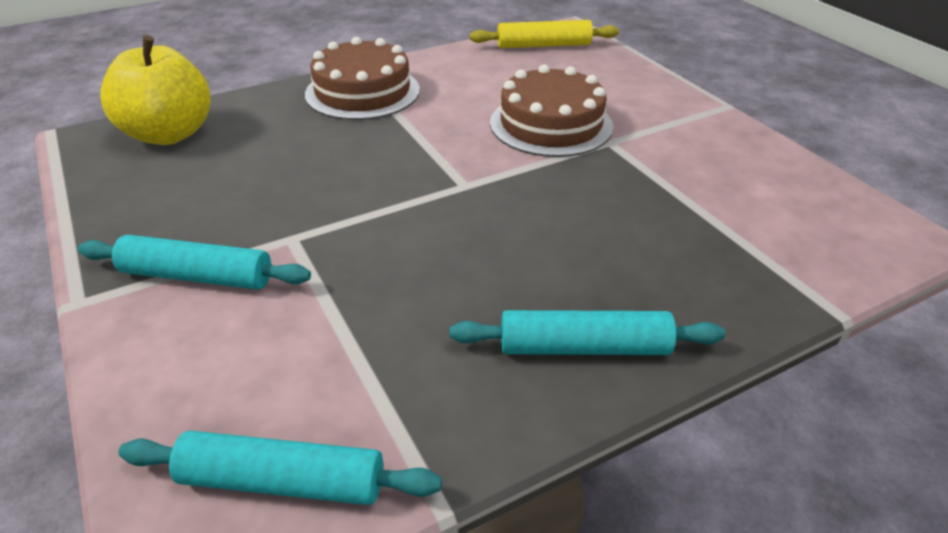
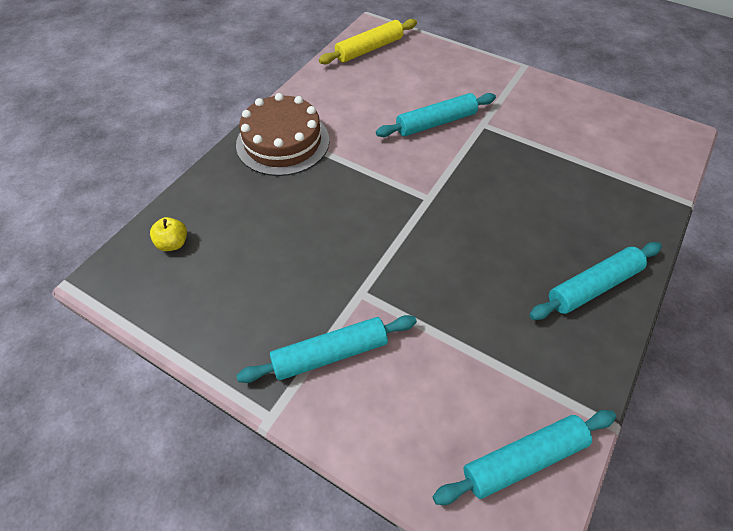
camera: 30 degrees left, 15 degrees up
(169, 134) = (173, 243): yellow apple -> yellow apple, size x0.41
(551, 124) = (436, 122): brown cake -> turquoise rolling pin

